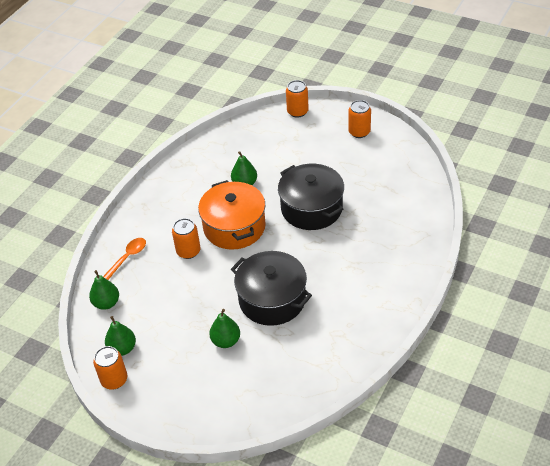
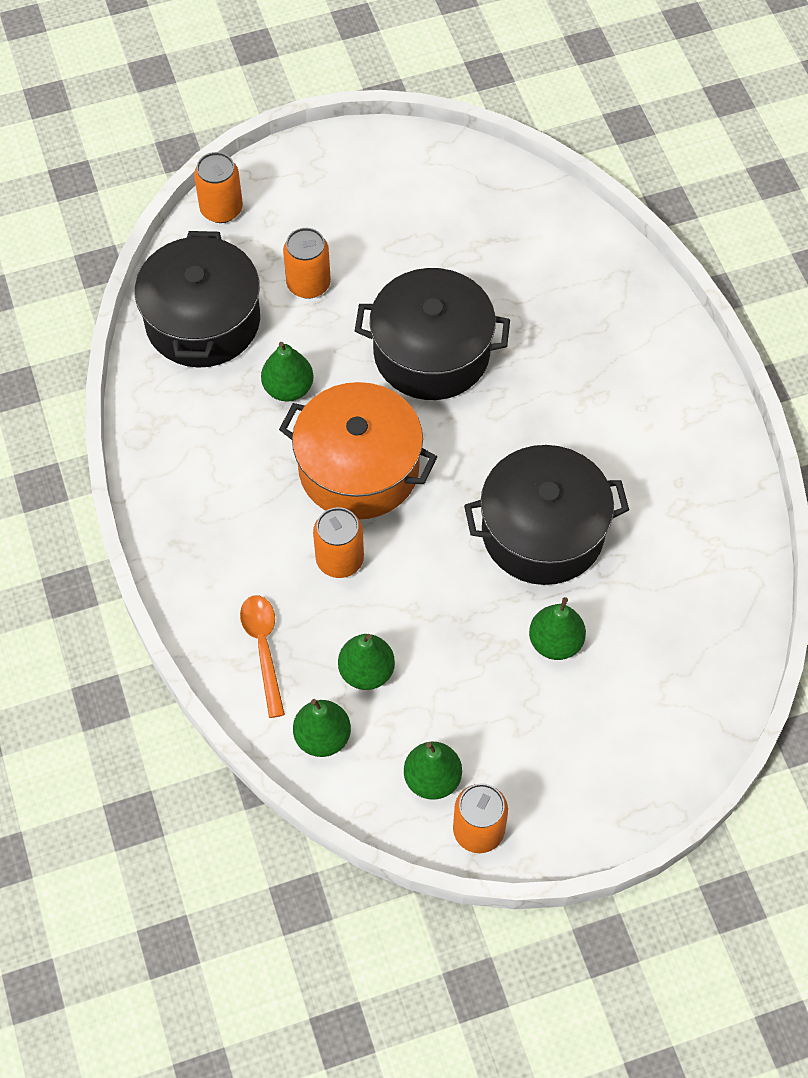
camera: 50 degrees left, 15 degrees up
(148, 294) = (366, 672): none -> green pear
(244, 142) = (203, 321): none -> black pot
(359, 132) = (354, 178): orange can -> orange can (308, 284)

